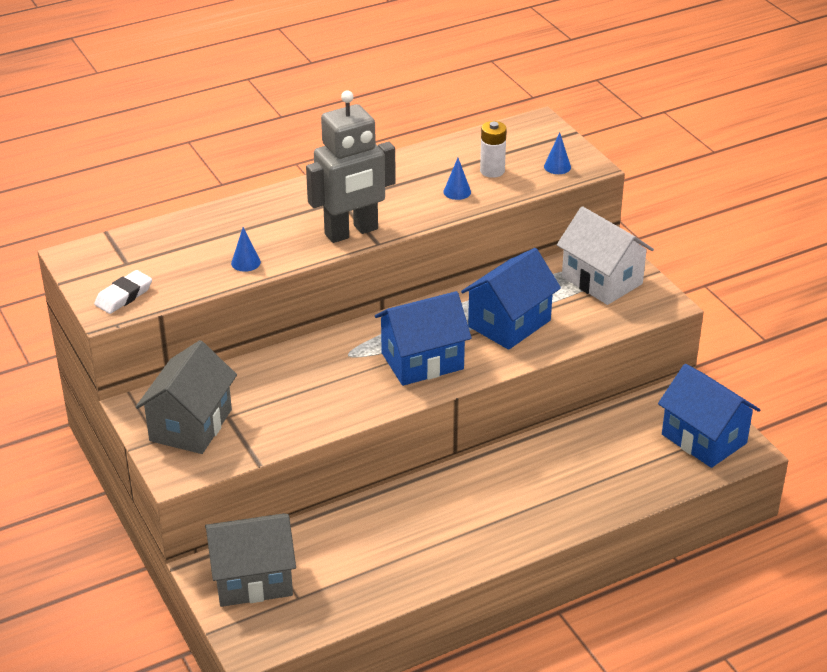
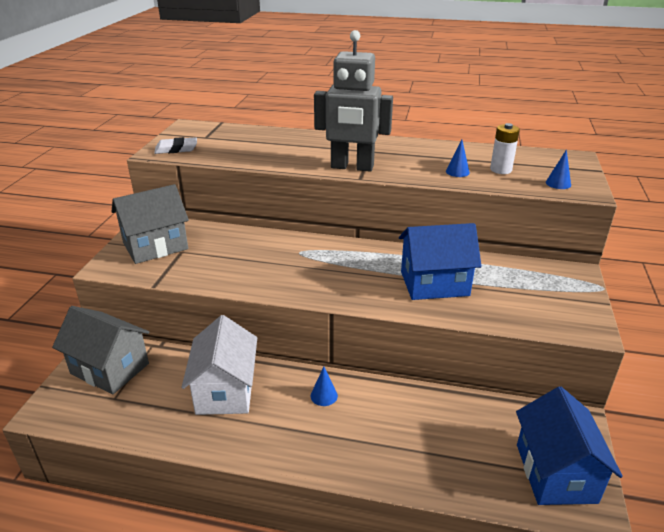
camera: 40 degrees right, 5 degrees down
(246, 262) = (264, 158): blue cone -> blue cone (324, 395)
(422, 361) = (340, 278): blue house -> none
(602, 280) = (547, 288): white house -> white house (225, 391)

